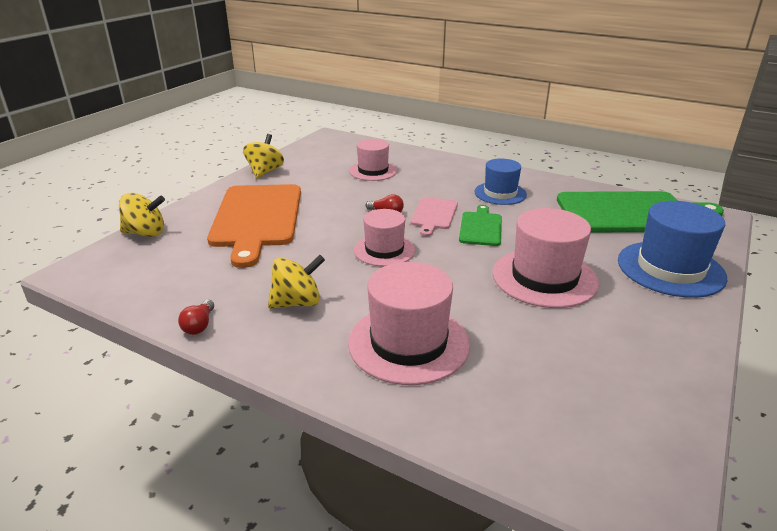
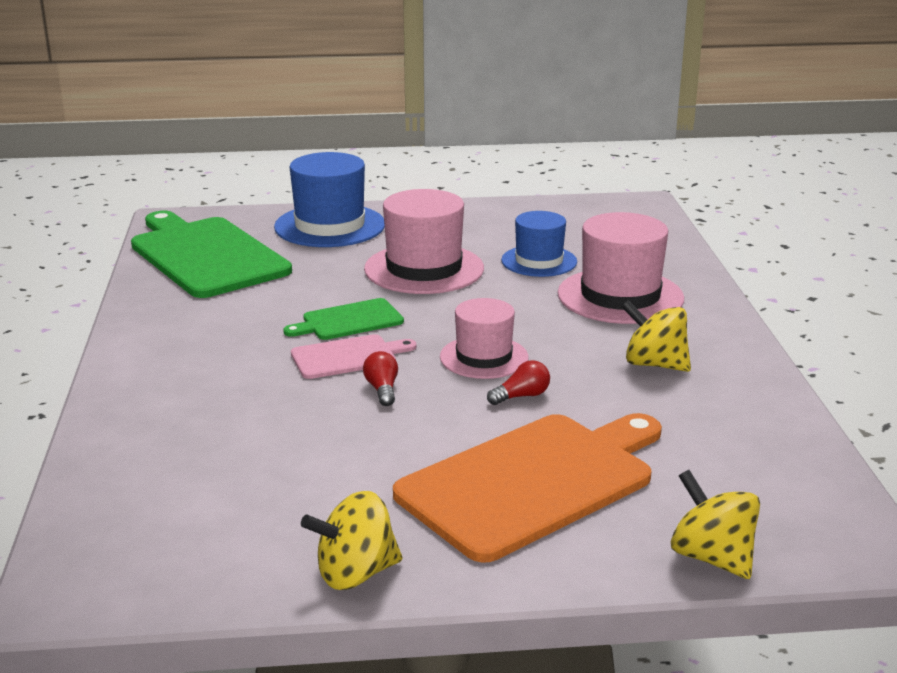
camera: 125 degrees left, 5 degrees down
(199, 325) = (772, 396): red light bulb -> red light bulb (521, 396)
(373, 171) = (232, 457): pink hat -> none
(500, 193) = (222, 333): blue hat -> blue hat (539, 261)

